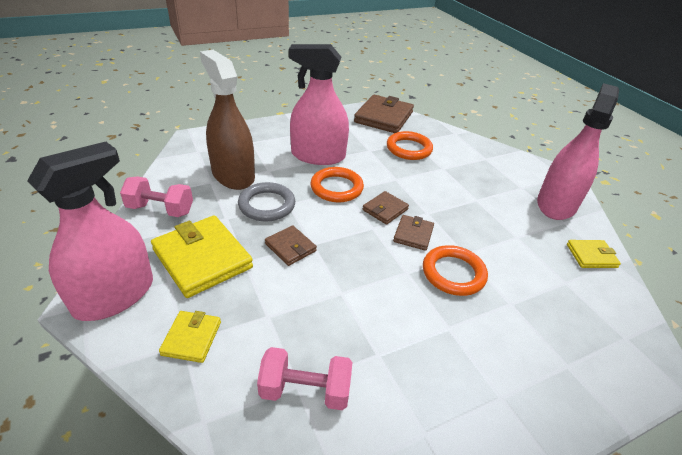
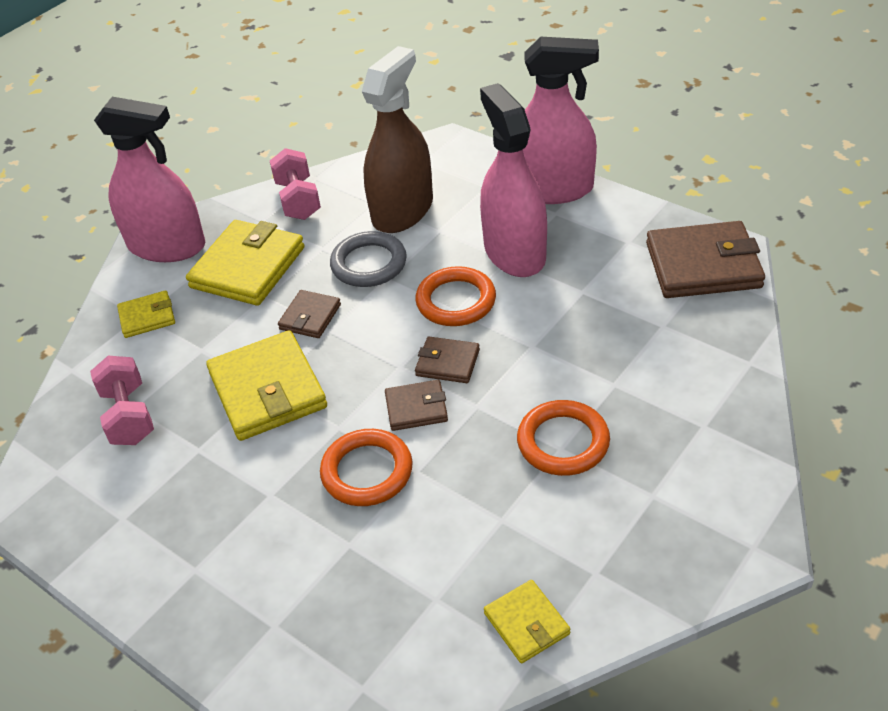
camera: 70 degrees right, 5 degrees up
(345, 293) = (267, 390): none -> yellow wallet
(409, 149) = (632, 328): orange ring -> orange ring (563, 442)
(556, 204) = (641, 552): pink spray bottle -> pink spray bottle (552, 189)

